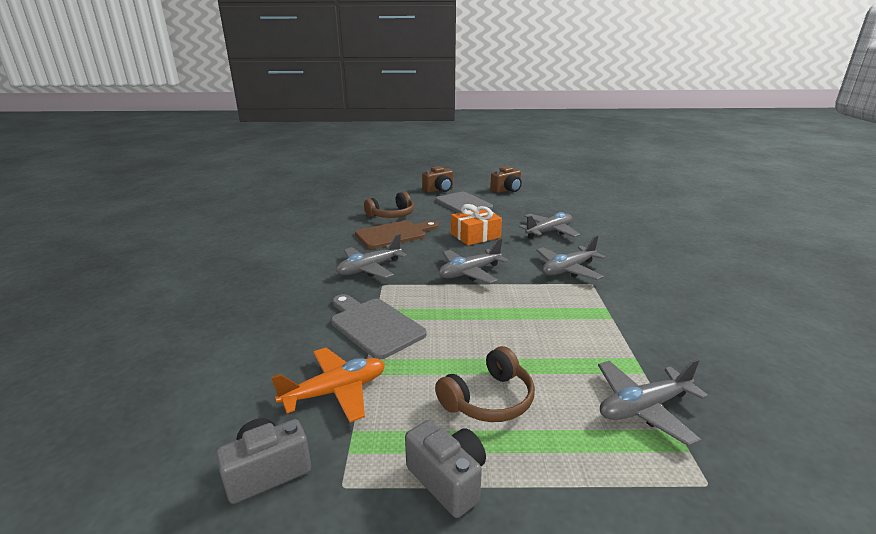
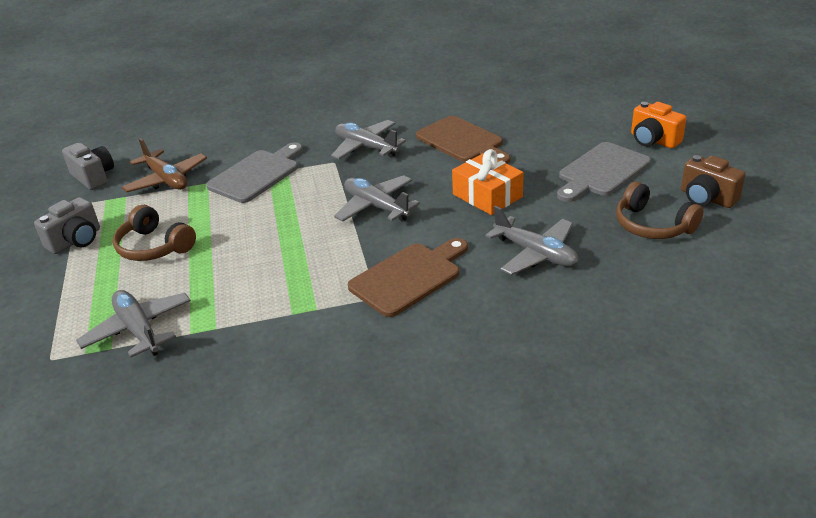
camera: 80 degrees right, 10 degrees up
(335, 391) = (166, 179): orange plane -> brown plane
(392, 215) = (524, 127): brown headphones -> brown headphones (652, 225)
(439, 190) = (653, 140): brown camera -> orange camera
(568, 270) = (409, 277): grey plane -> brown cutting board

